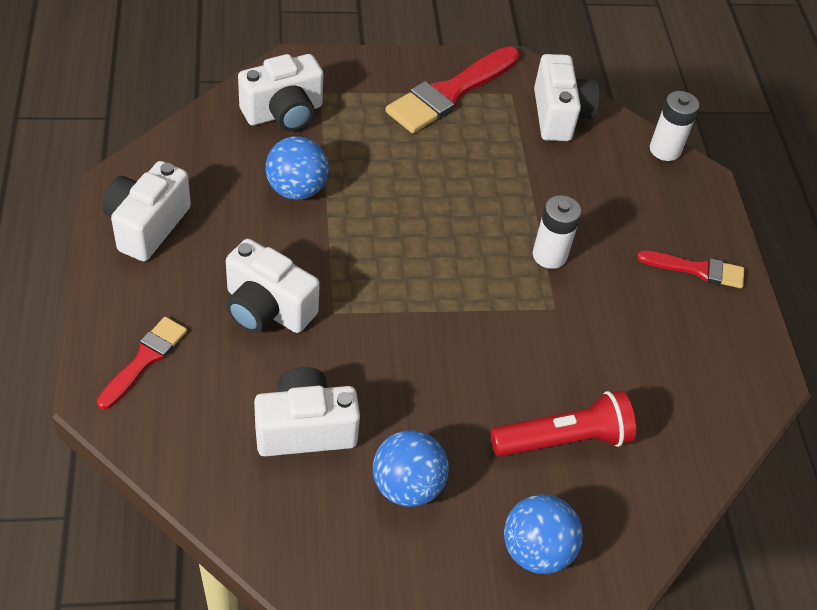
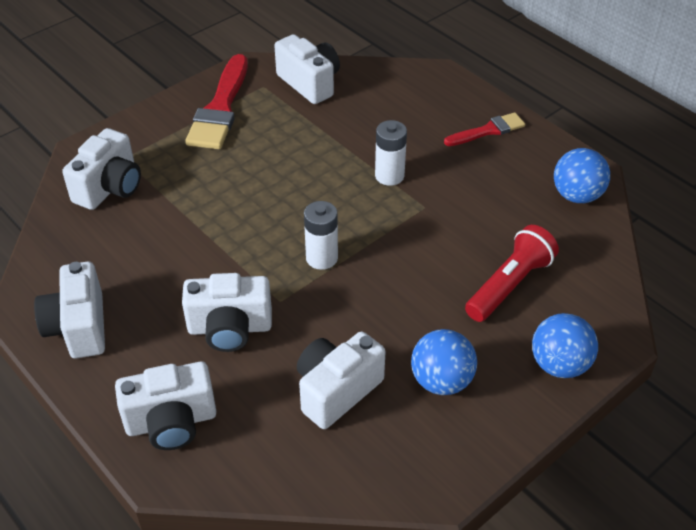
camera: 30 degrees left, 5 degrees down
(145, 359) = (171, 422): red brush -> white camera
(296, 189) = (171, 234): blue ball -> blue ball (577, 195)
(665, 150) = (398, 68): white battery -> white battery (321, 258)

